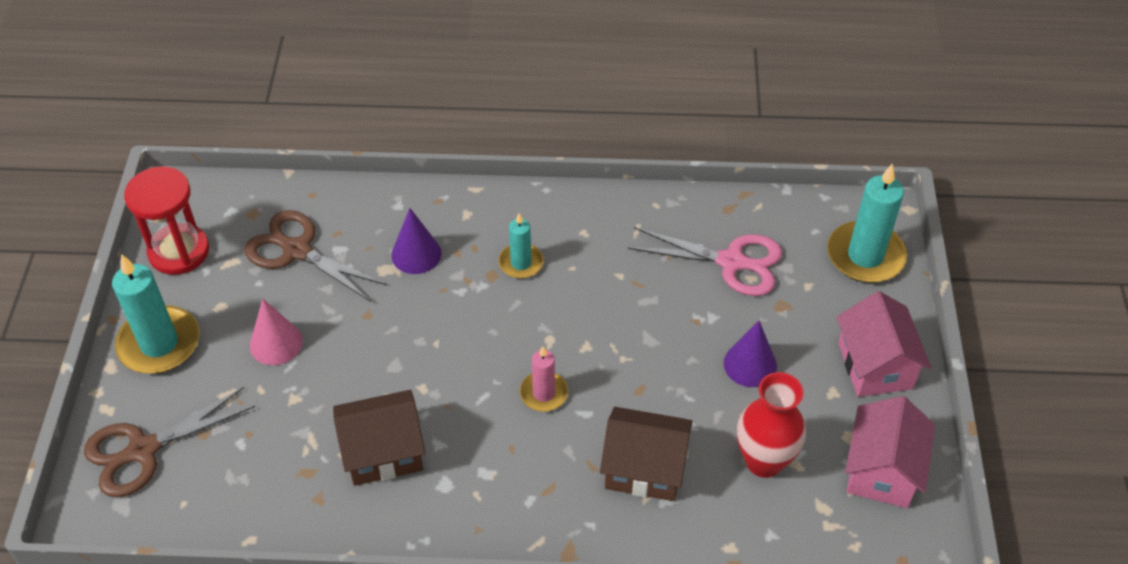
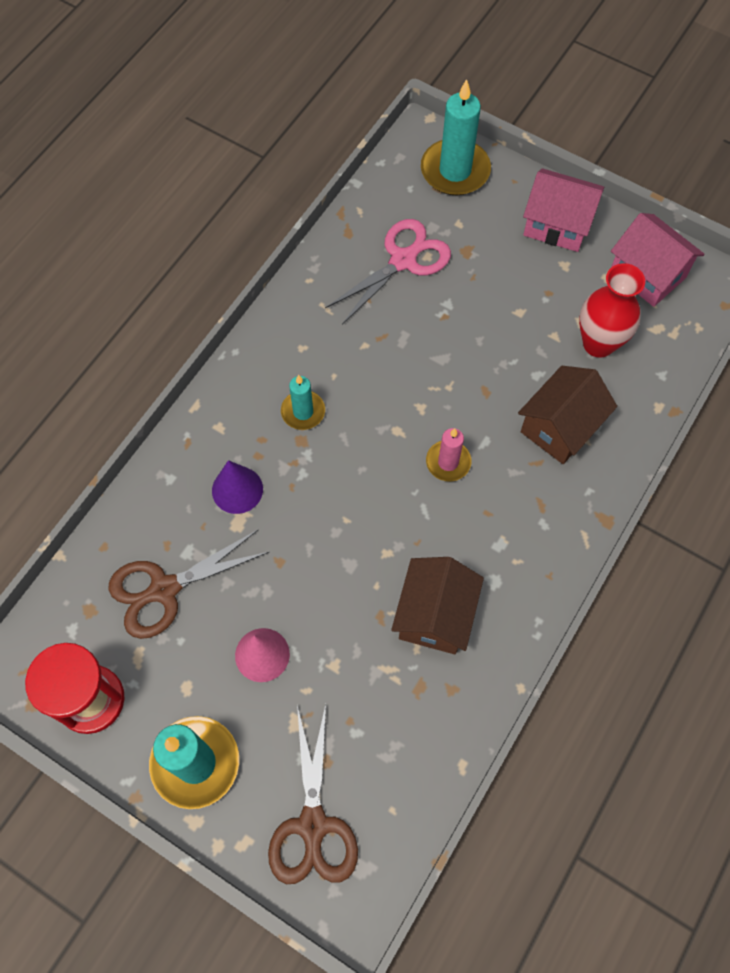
camera: 60 degrees left, 15 degrees up
(750, 364) = (508, 303): purple cone -> none

